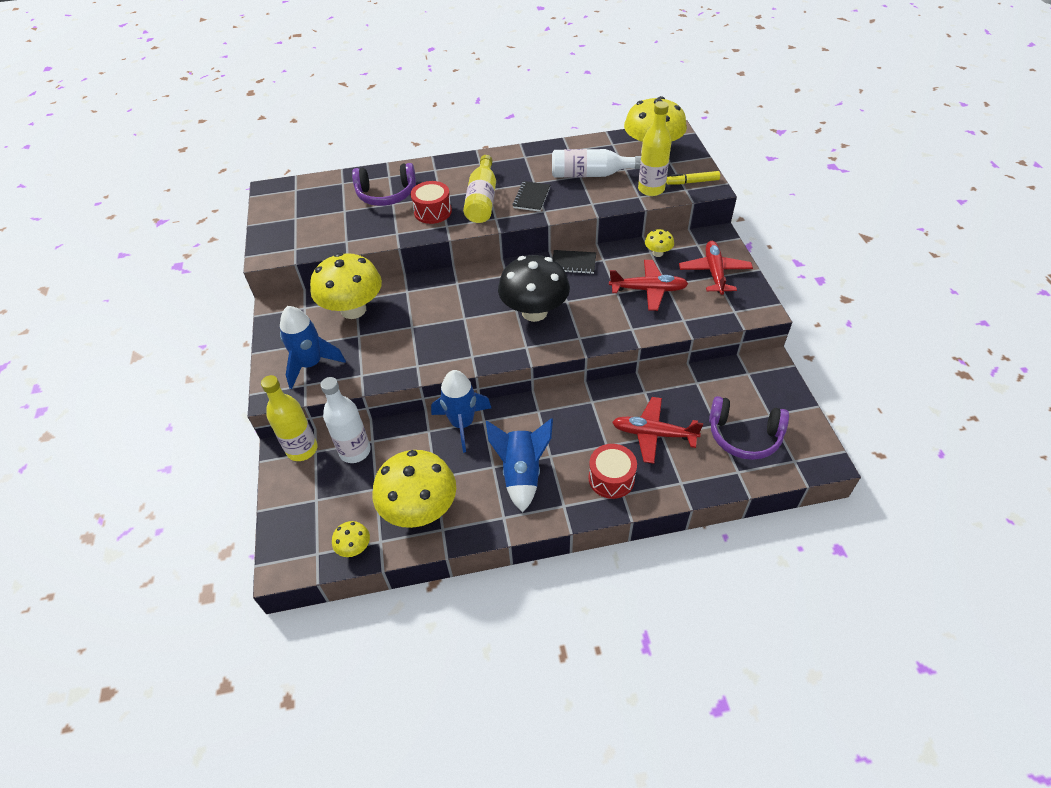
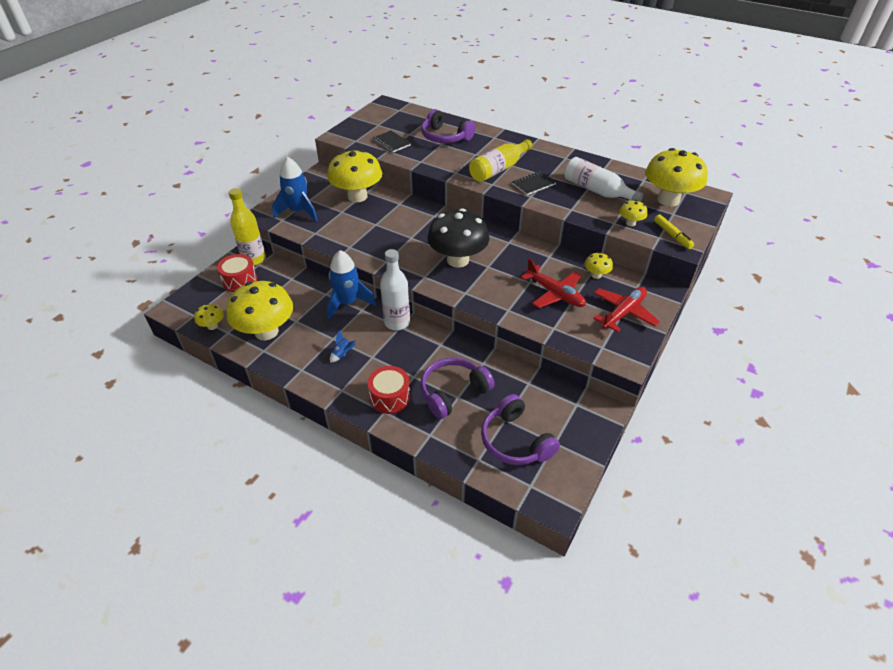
camera: 40 degrees right, 5 degrees down
(355, 451) = (276, 278): white bottle -> white bottle (397, 322)
(433, 211) = (458, 160): red drum -> red drum (240, 281)
(521, 473) = (343, 354): blue rocket -> blue rocket, size x0.43
(573, 263) = (525, 246): black notebook -> black notebook (392, 142)
(651, 189) = (630, 223): yellow bottle -> yellow mushroom
(653, 434) = (453, 392): red plane -> purple headphones
(692, 182) = (672, 235): yellow marker -> yellow marker turned 150 degrees counterclockwise

